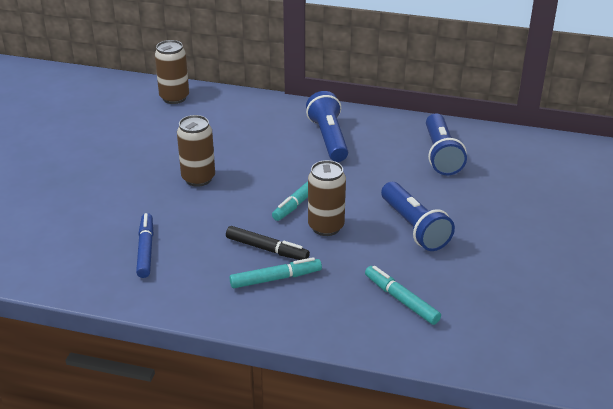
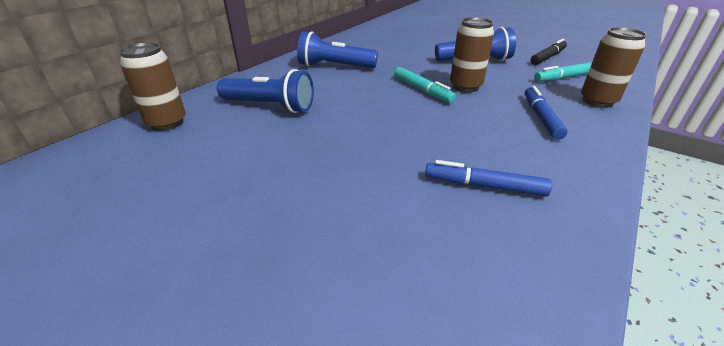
camera: 70 degrees left, 0 degrees up
(198, 178) = (352, 131): brown can -> brown can (597, 101)
(267, 249) = (494, 114): black marker -> black marker (548, 57)
(276, 278) = (541, 117): turquoise marker -> blue marker
(441, 155) = (389, 40): blue flashlight -> blue flashlight (270, 106)

